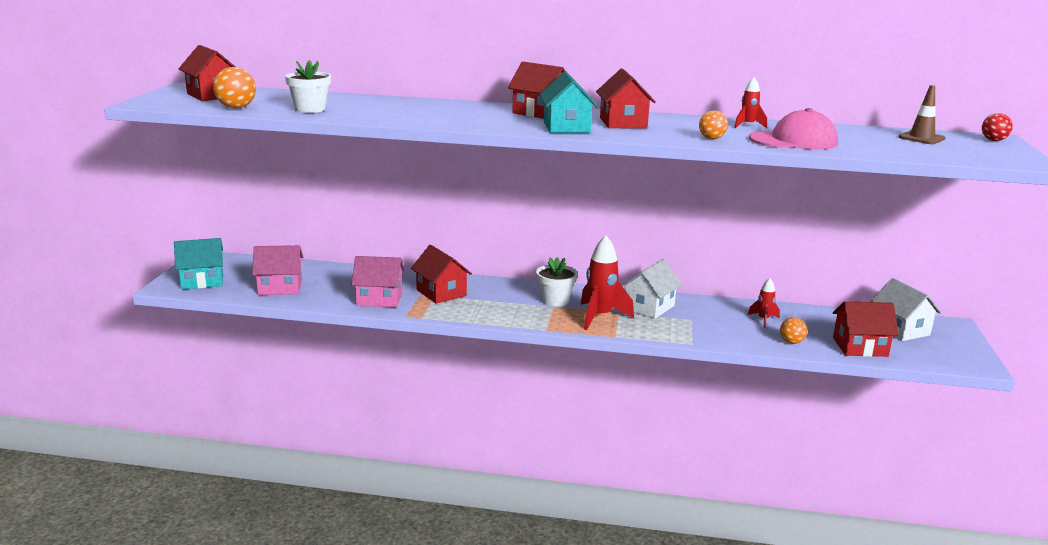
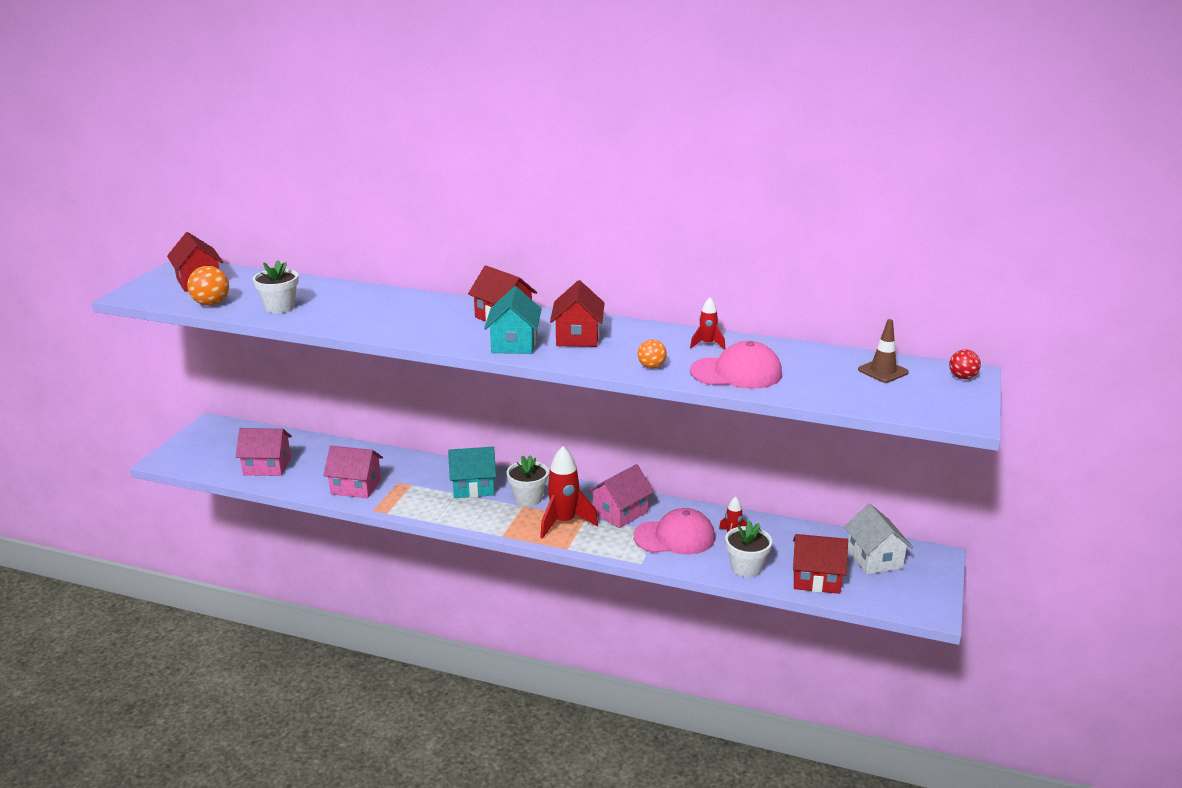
camera: 10 degrees right, 5 degrees up
(202, 281) = (198, 454): turquoise house -> turquoise house (473, 487)
(441, 293) = (419, 482): red house -> none
(649, 307) = (620, 512): white house -> pink house
(711, 323) = (674, 537): none -> pink cap
(791, 342) = (746, 568): orange ball -> white flower pot

